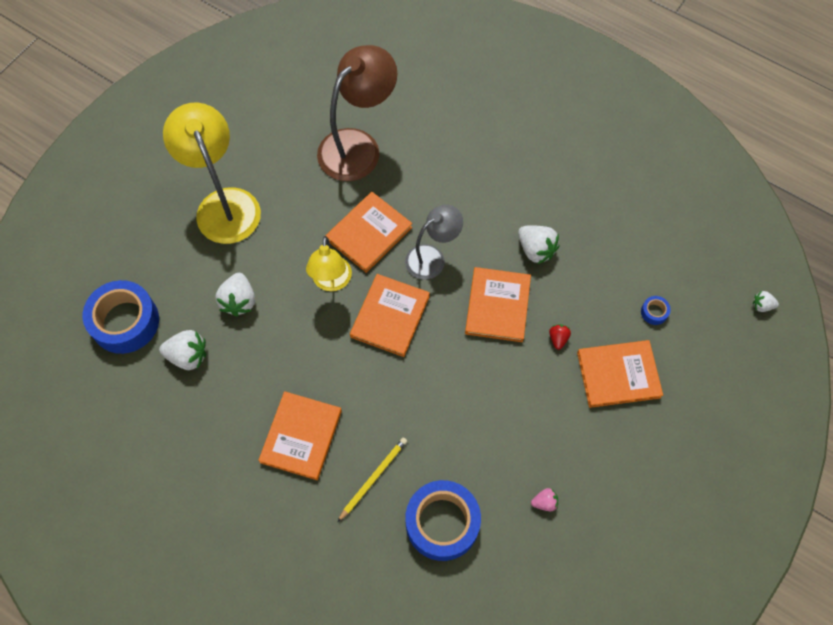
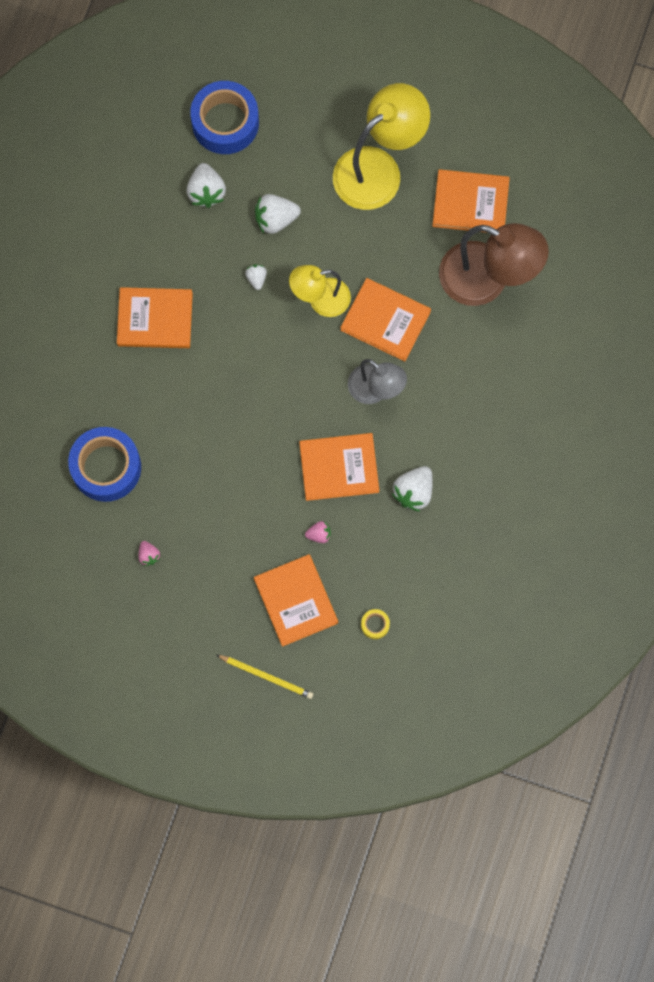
camera: 75 degrees right, 10 degrees up
(373, 478) = (132, 395): yellow pencil -> yellow pencil (266, 676)
(390, 316) = (298, 366): orange book -> orange book (470, 203)
(558, 339) = (319, 534): red strawberry -> pink strawberry
(654, 312) = (375, 625): blue tape -> yellow tape
(762, 305) = (413, 734): white strawberry -> white strawberry (256, 278)

